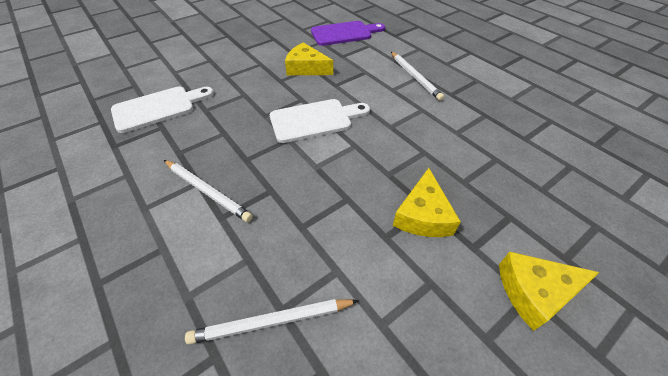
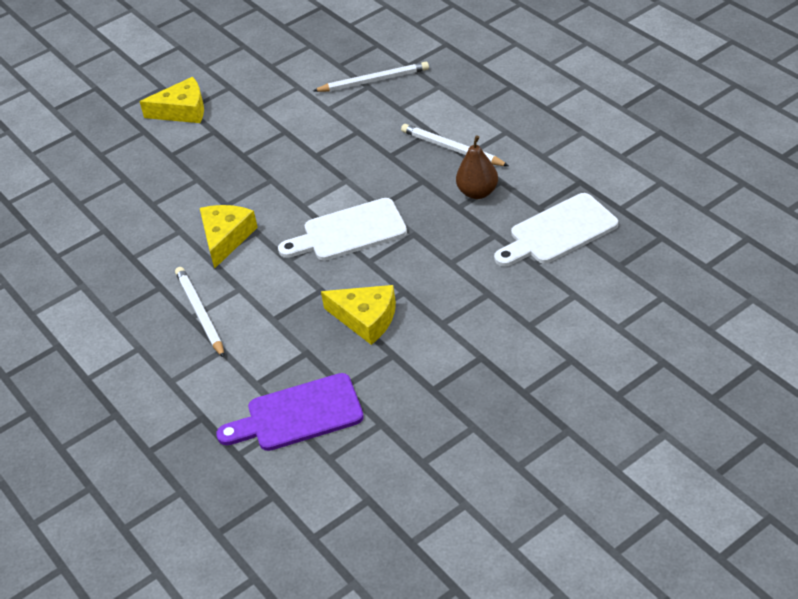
camera: 175 degrees left, 5 degrees down
(203, 143) = (478, 192): none -> brown pear
(423, 215) = (248, 148): yellow cheese -> yellow cheese (226, 238)

